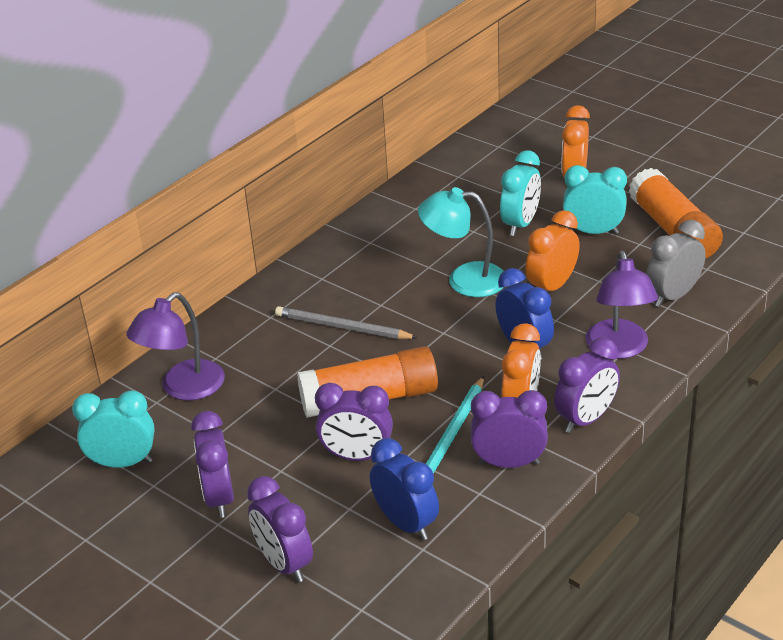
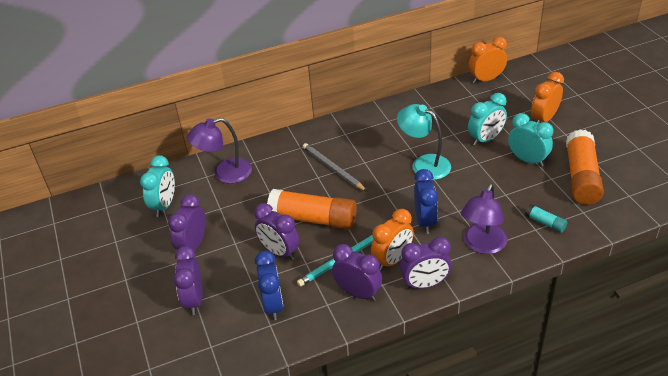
camera: 30 degrees right, 5 degrees up
(123, 463) = (164, 205): turquoise clock -> turquoise clock turned 75 degrees clockwise
(552, 287) = (472, 188): orange clock -> orange clock (486, 79)
(673, 296) = (545, 223): grey clock -> turquoise glue stick

